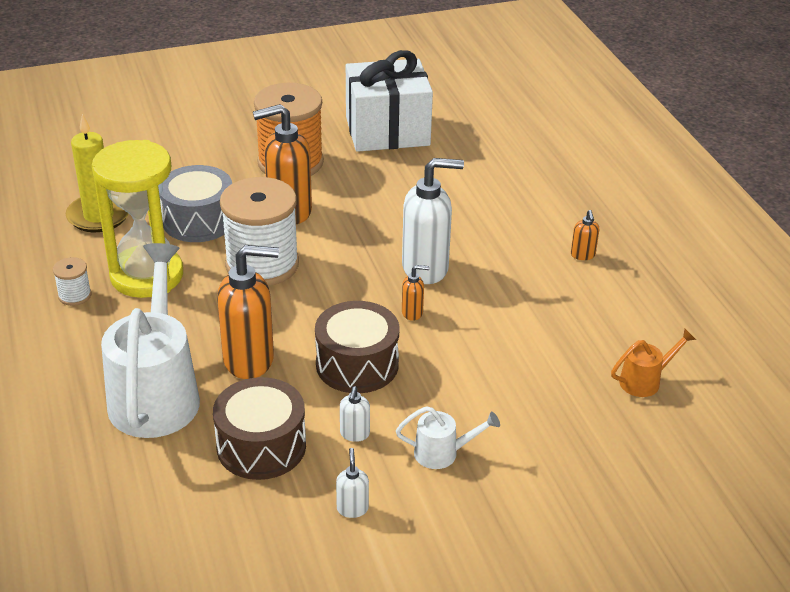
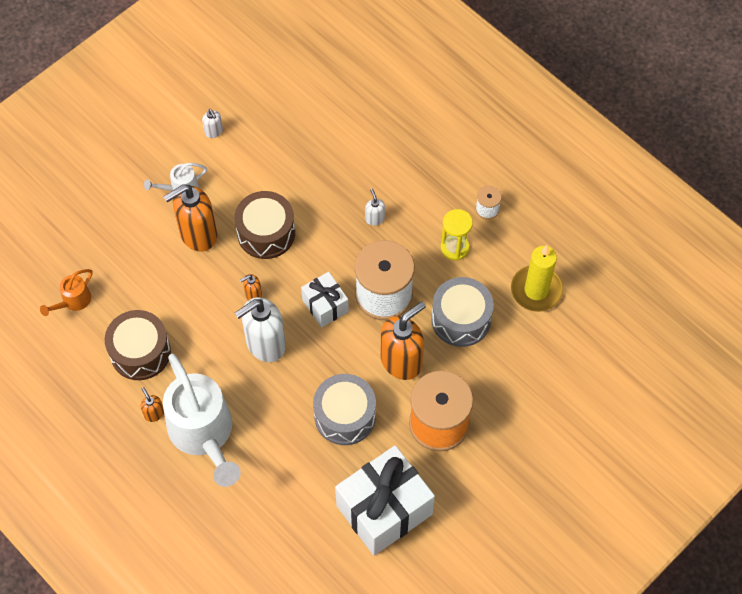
camera: 155 degrees right, 25 degrees up
(147, 276) = (454, 248): yellow hourglass -> yellow hourglass, size x0.52
(156, 393) = (374, 158): white watering can -> white watering can (204, 434)
(249, 360) = (336, 207): orange soap dispenser -> orange soap dispenser (198, 234)
(261, 446) = (288, 149): brown drum -> brown drum (140, 352)
(335, 277) = (325, 306): none -> white gift
(354, 434) = (239, 180): white soap dispenser -> white soap dispenser (374, 218)
(378, 194) = (345, 416): none -> grey drum

